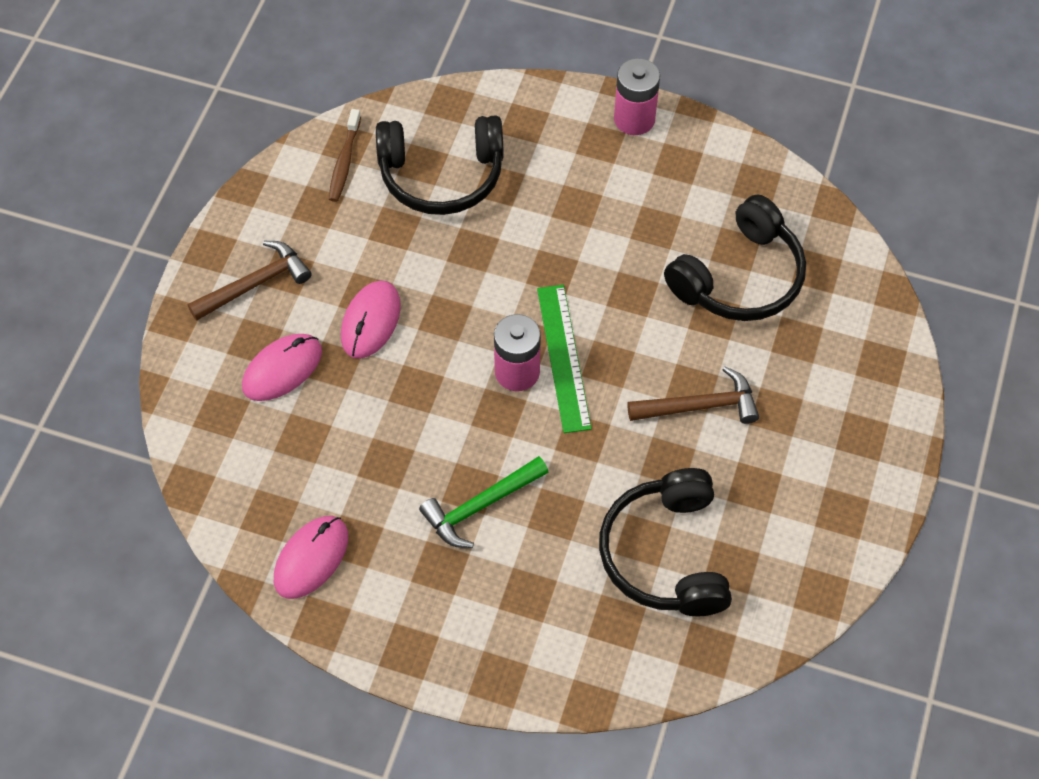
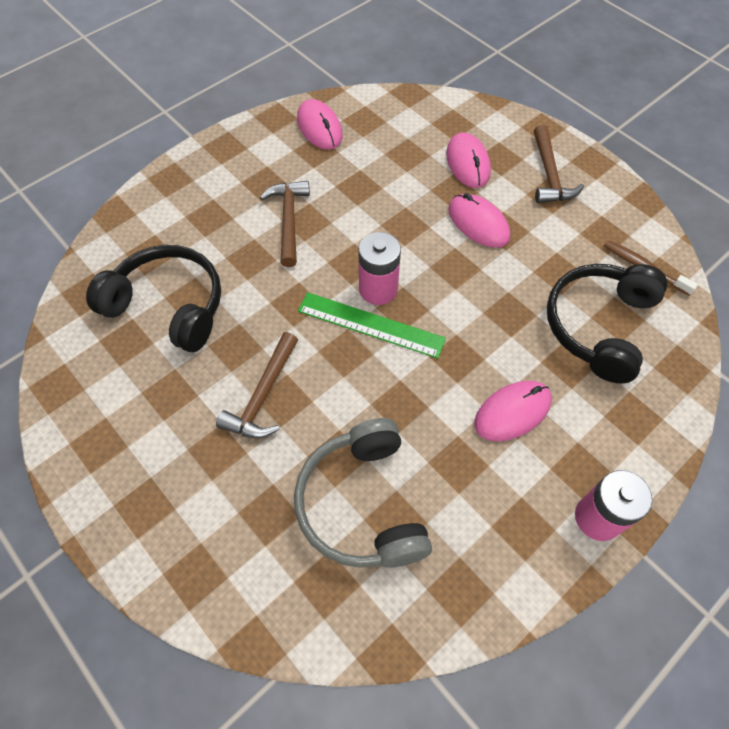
camera: 120 degrees right, 0 degrees up
(480, 506) = (289, 220): green hammer -> brown hammer
(579, 207) = (512, 412): none -> pink mouse
(739, 277) = (362, 504): black headphones -> grey headphones

